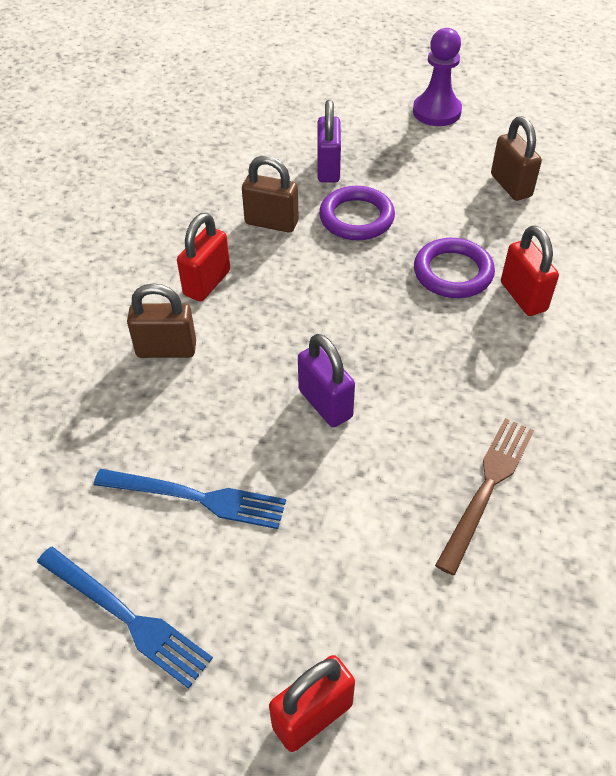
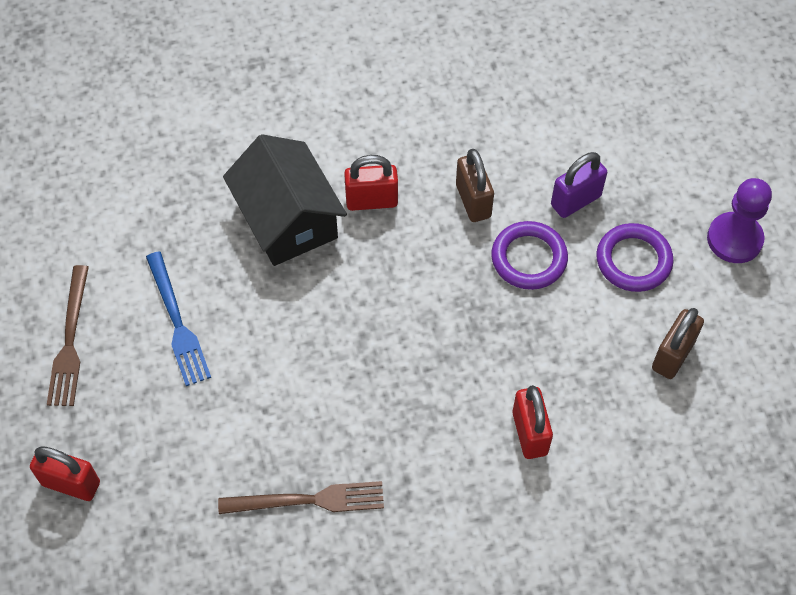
camera: 55 degrees right, 10 degrees up
(126, 617) = (70, 341): blue fork -> brown fork
(166, 349) = (287, 219): brown padlock -> black house
(325, 404) = (311, 352): purple padlock -> none
(453, 273) = (518, 366): purple ring -> purple ring (633, 260)
(523, 296) = (529, 433): red padlock -> red padlock turned 45 degrees counterclockwise

